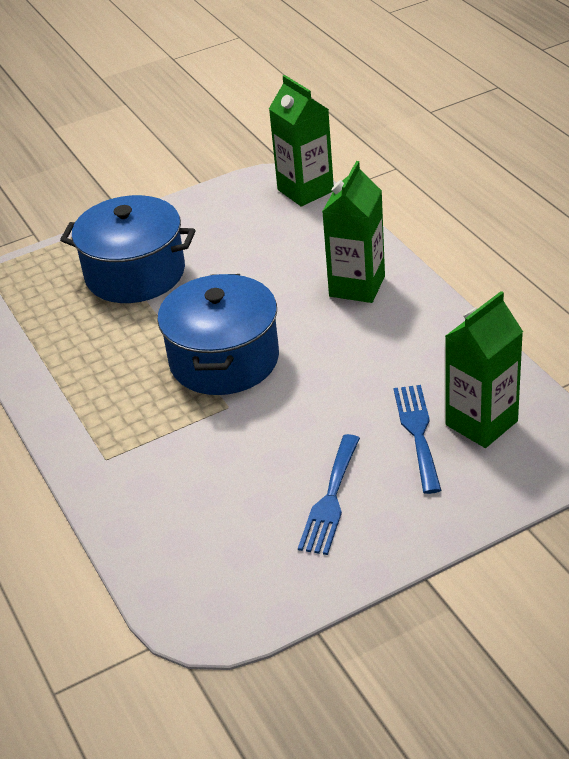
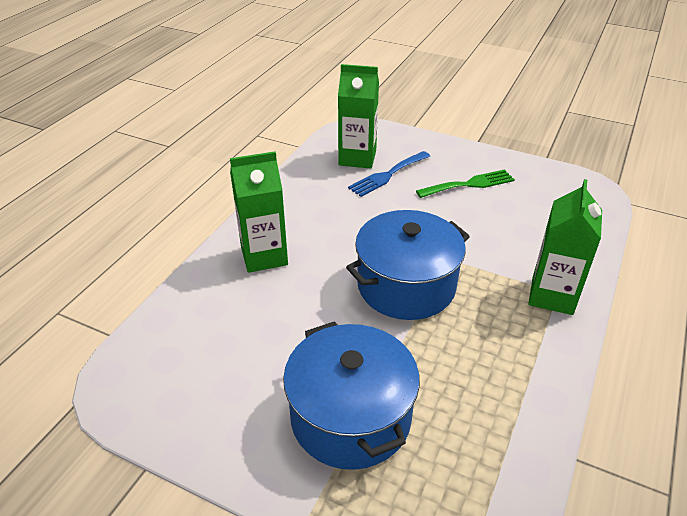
camera: 130 degrees left, 0 degrees up
(305, 190) = (129, 356): green carton -> green carton (552, 295)
(330, 499) = (469, 184): blue fork -> green fork

